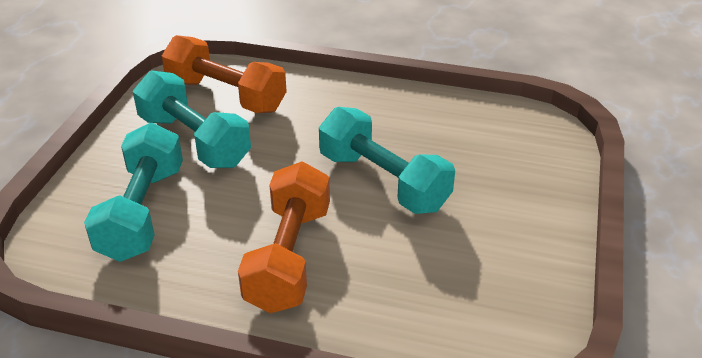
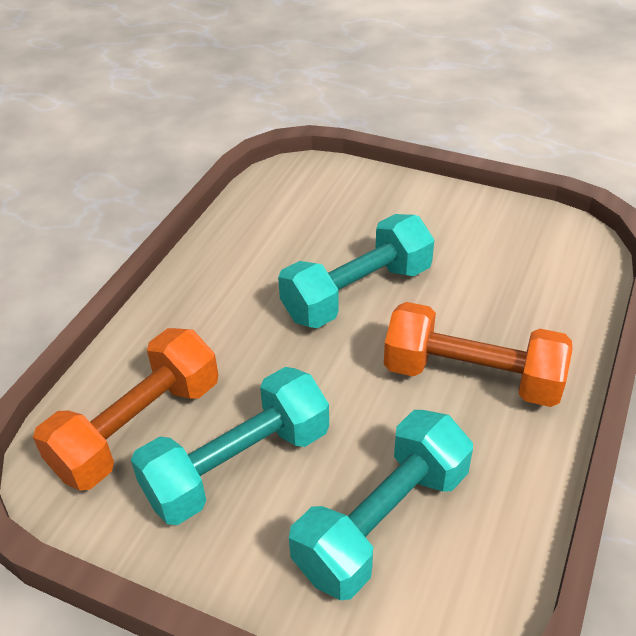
camera: 80 degrees left, 5 degrees up
(142, 212) = (383, 521): turquoise dumbbell -> turquoise dumbbell turned 60 degrees counterclockwise

